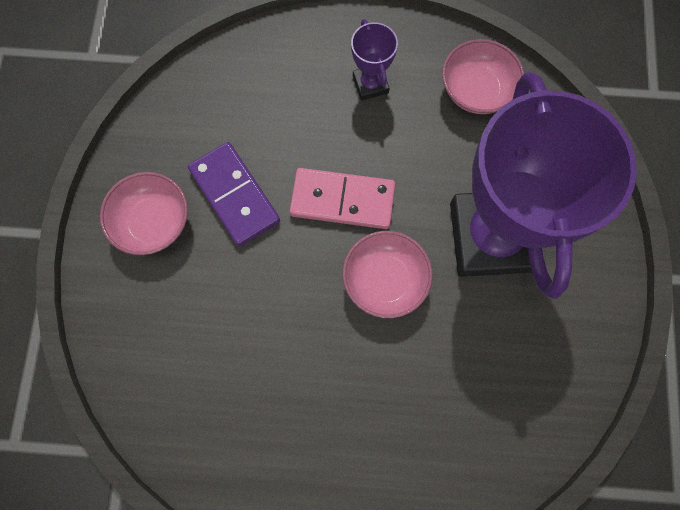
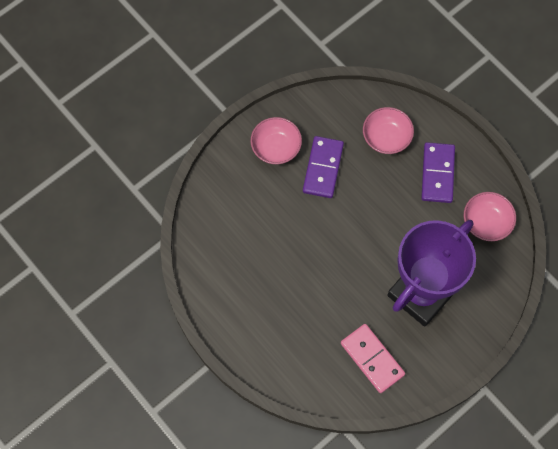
camera: 45 degrees right, 5 degrees down
(342, 200) = (369, 214): pink domino -> pink domino (372, 359)
(370, 84) = (437, 174): purple trophy -> purple domino
(385, 280) = (352, 266): pink bowl -> pink bowl (386, 138)

